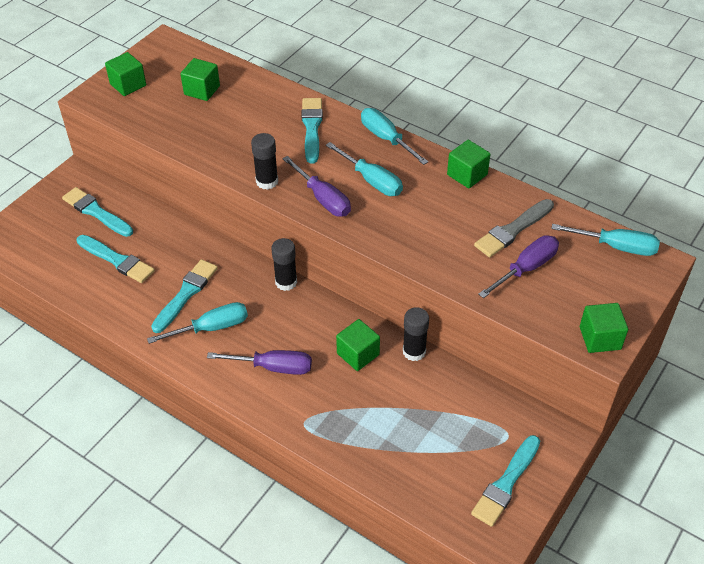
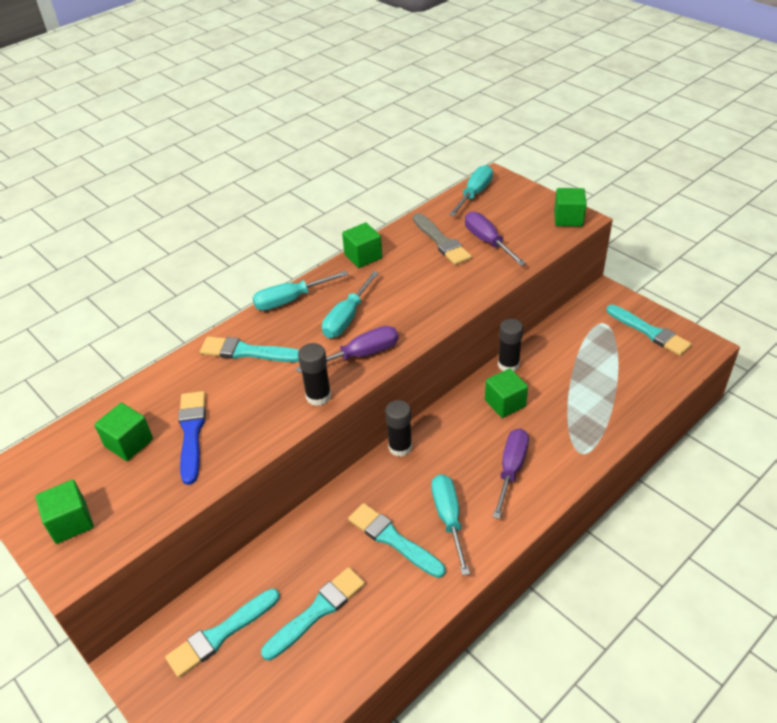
camera: 75 degrees left, 5 degrees down
(216, 119) = (192, 433): none -> blue brush
(371, 180) = (347, 318): turquoise screwdriver -> turquoise screwdriver turned 150 degrees clockwise

